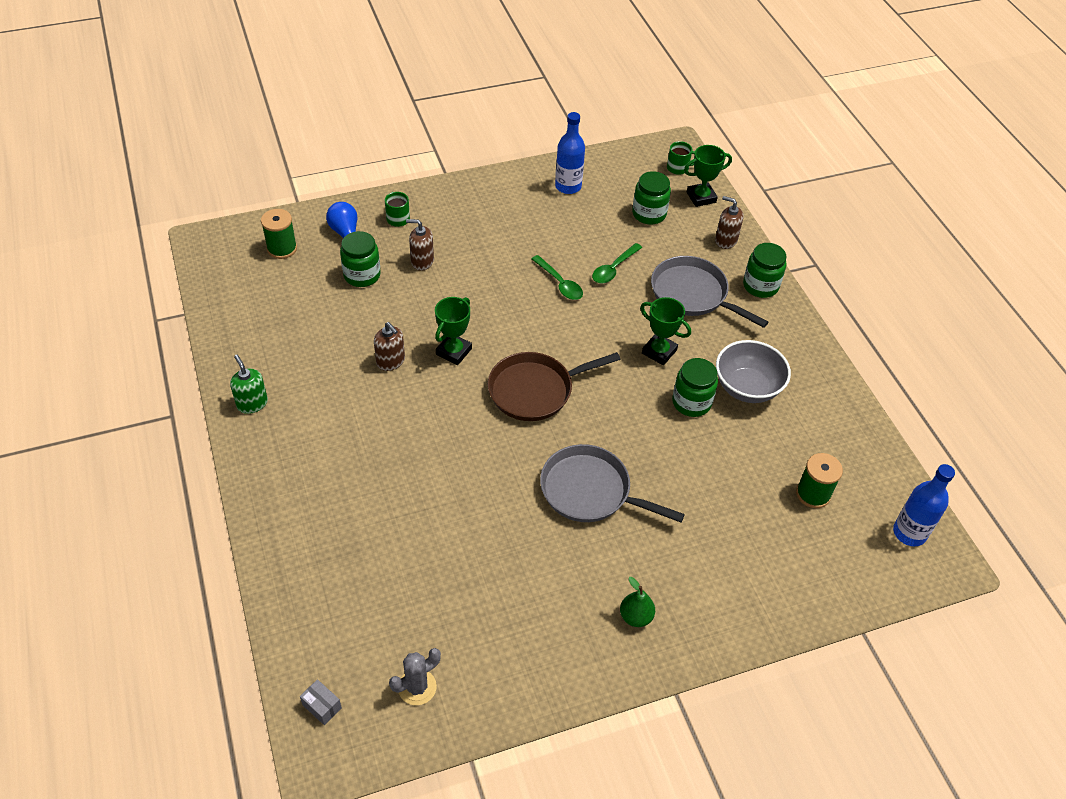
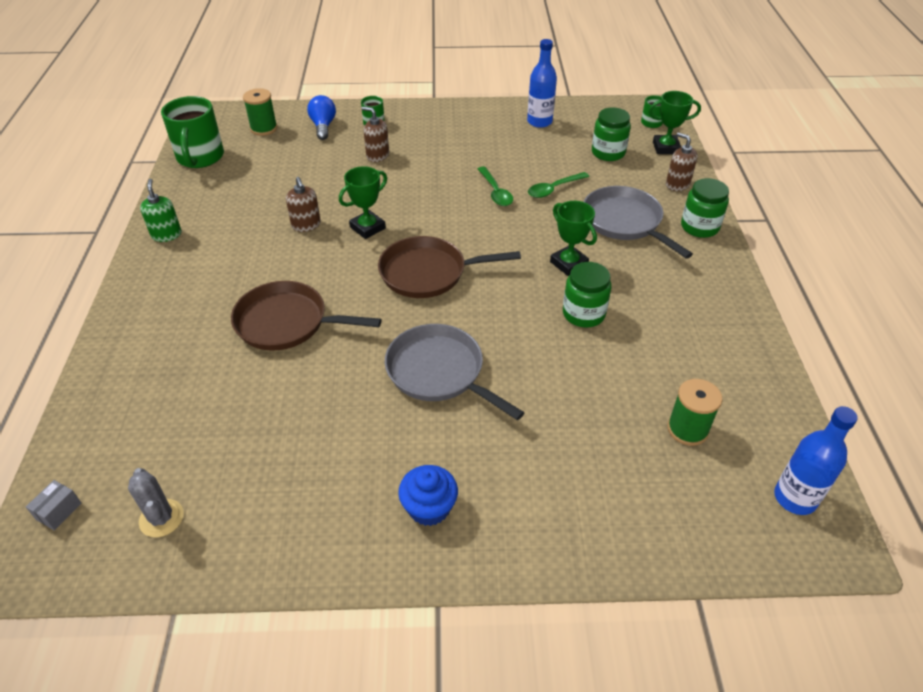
camera: 20 degrees right, 5 degrees down
(232, 300) = (200, 157): none -> green mug
(322, 706) = (59, 511): grey box -> grey box turned 60 degrees clockwise
(362, 275) = (319, 157): green jar -> none
(417, 687) = (161, 518): grey cactus -> grey cactus turned 75 degrees clockwise
(428, 474) = (287, 322): none -> brown pan
(635, 616) = (429, 508): green pear -> blue cupcake
(747, 388) = (650, 312): grey bowl -> none

